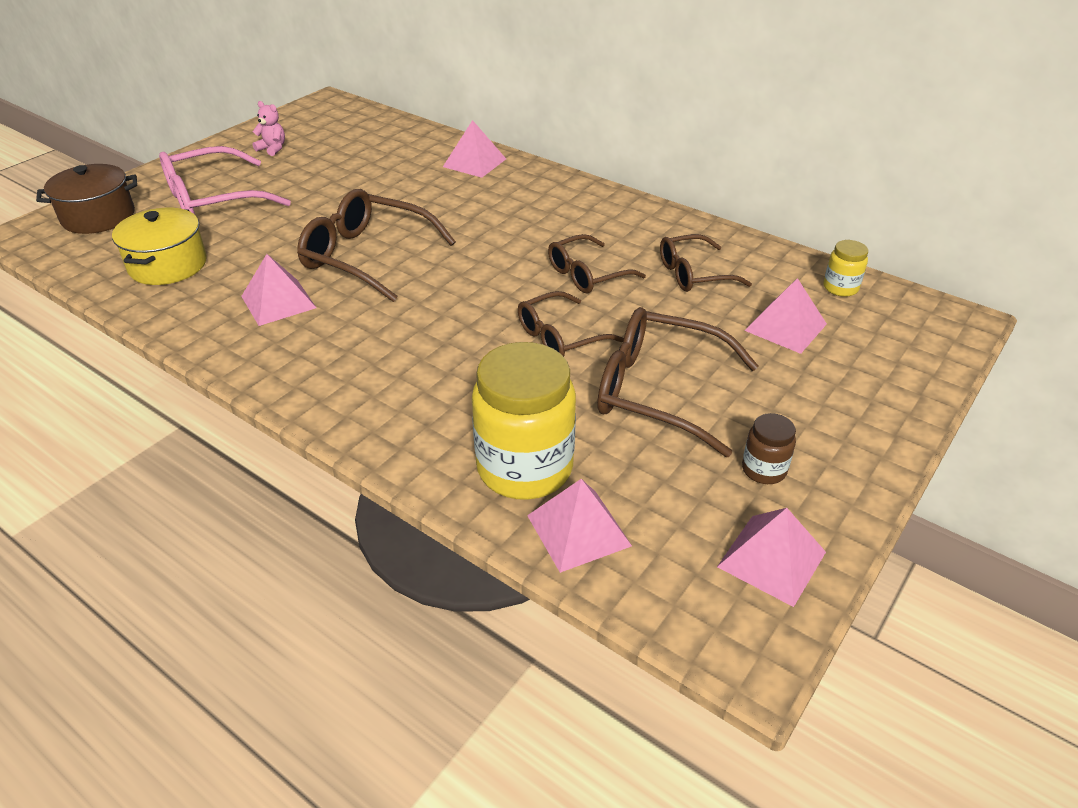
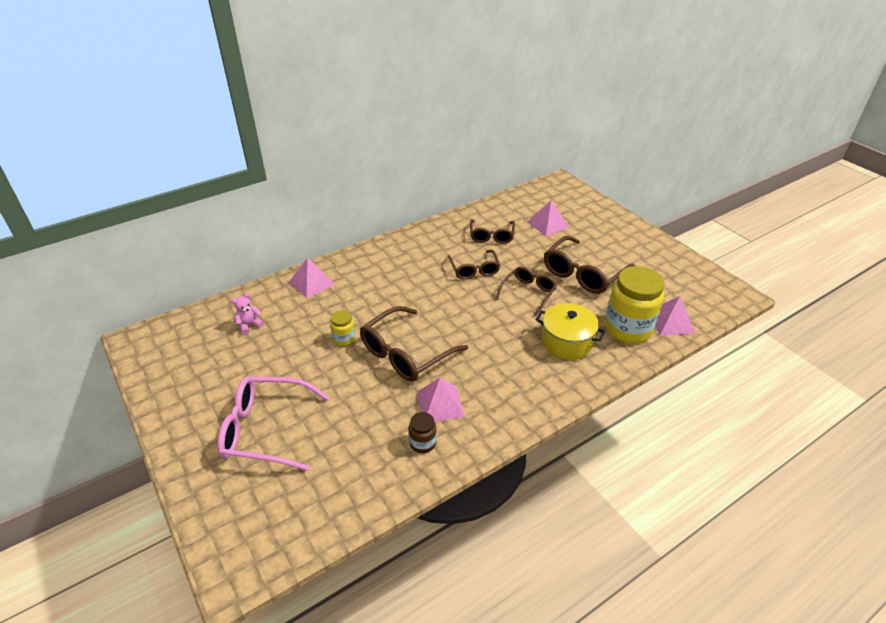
camera: 70 degrees left, 0 degrees up
(98, 217) = (241, 513): brown pot -> none
(168, 265) = (357, 464): yellow pot -> yellow pot (567, 342)
(213, 200) = (266, 429): pink glasses -> pink glasses turned 105 degrees clockwise
(272, 149) = (200, 384): pink teddy bear -> pink teddy bear (249, 325)
(560, 337) = (528, 293): brown glasses -> brown glasses turned 135 degrees counterclockwise
(764, 470) = (643, 261): brown jar -> brown jar (423, 443)
(771, 559) = (693, 275): pink pyramid -> none
(840, 288) = (524, 200): yellow jar -> yellow jar (344, 339)

